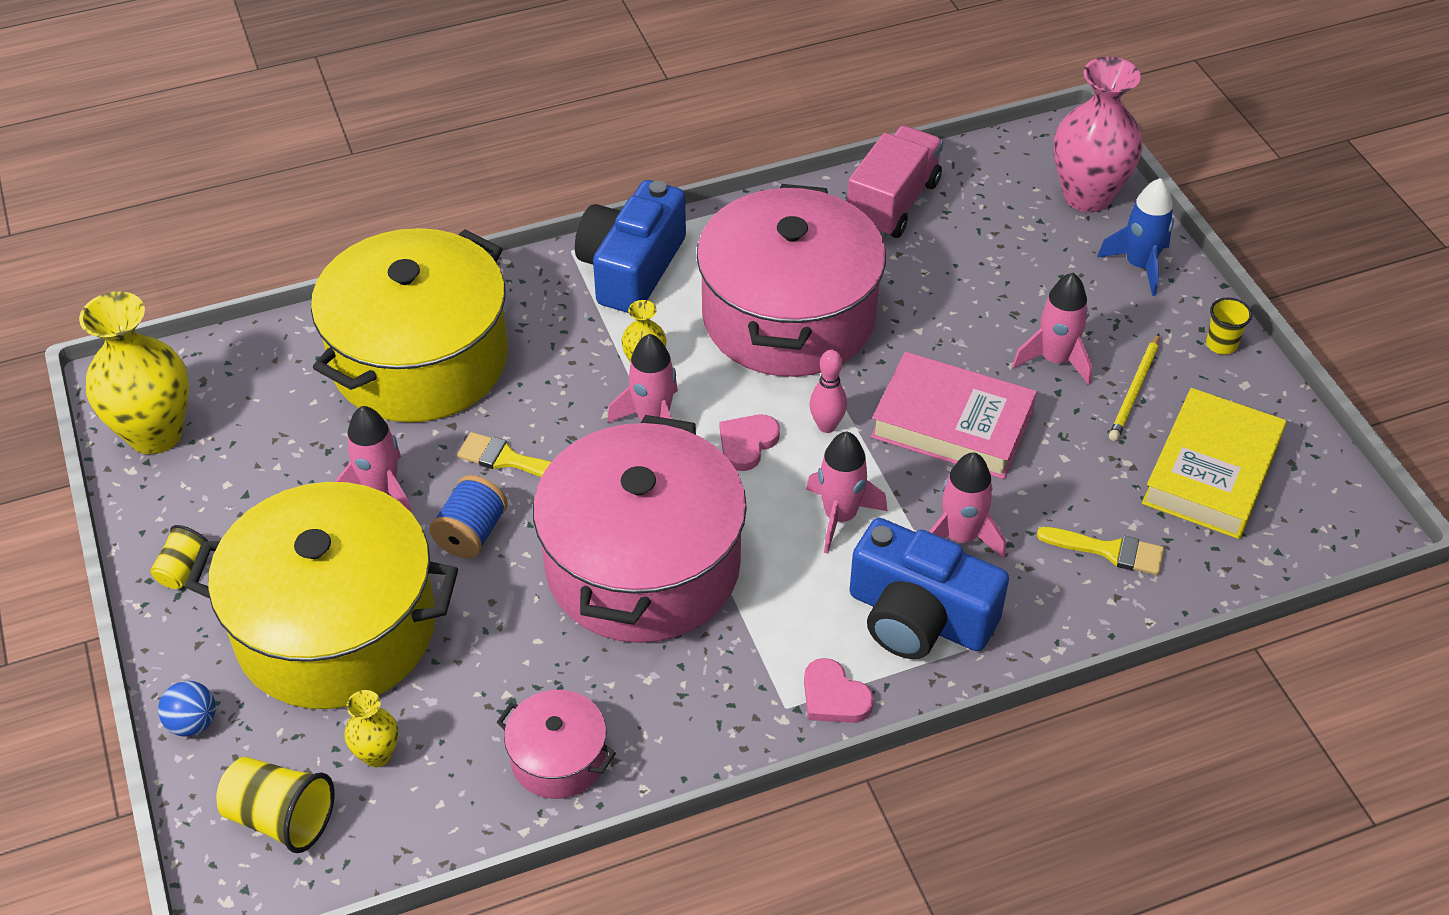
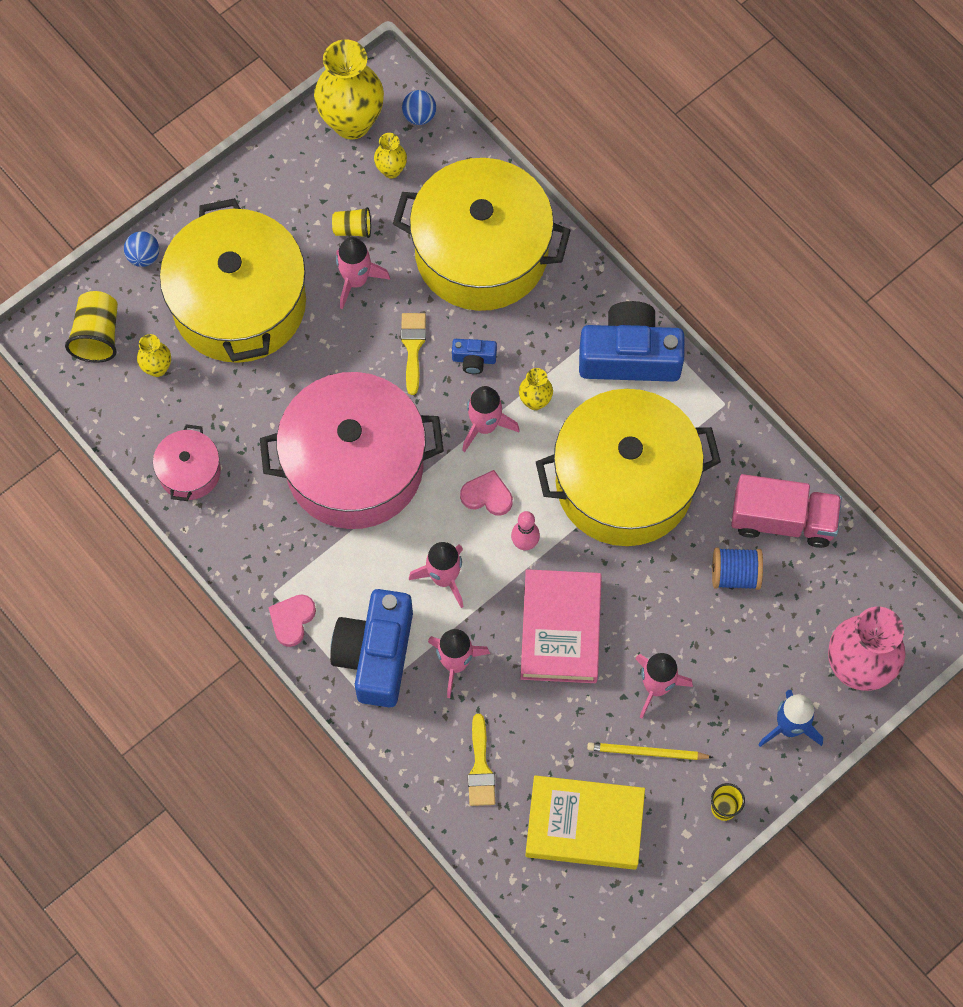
camera: 70 degrees right, 20 degrees up
(183, 569) = (251, 195): yellow cup -> yellow cup (353, 229)
(195, 366) = (419, 116): none -> blue ball
(250, 413) = (391, 170): none -> yellow vase
(471, 533) = (342, 350): blue spool -> blue spool (735, 575)
(558, 406) = (474, 359): none -> blue camera
(788, 316) = (624, 483): pink pot -> yellow pot

